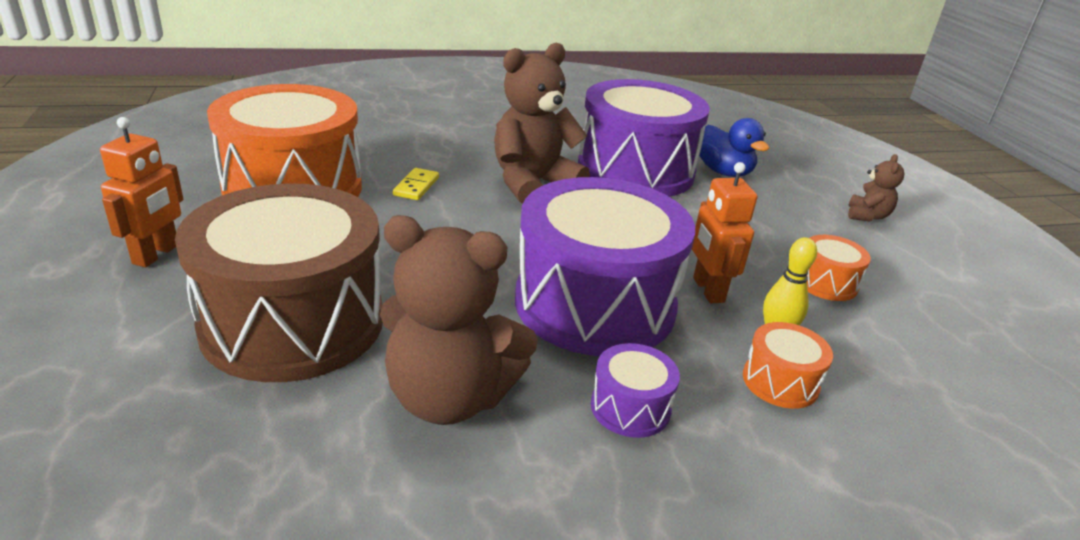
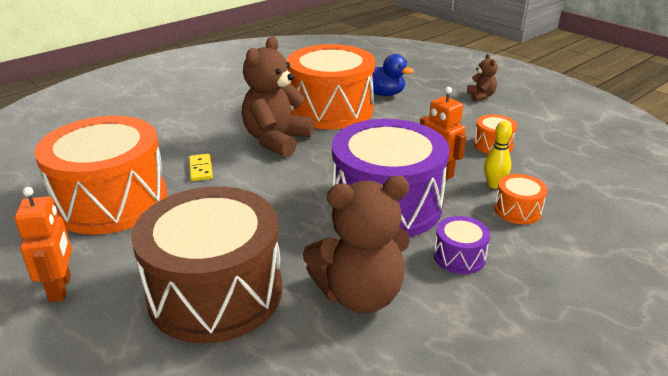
camera: 25 degrees left, 0 degrees up
(635, 170) = (331, 109): purple drum -> orange drum

